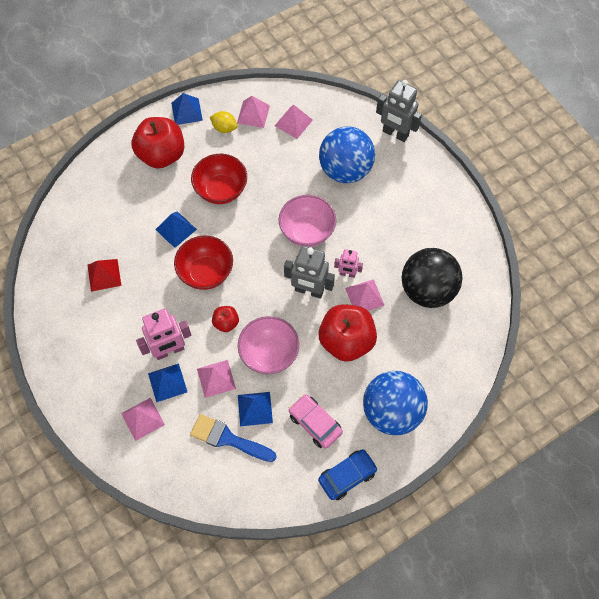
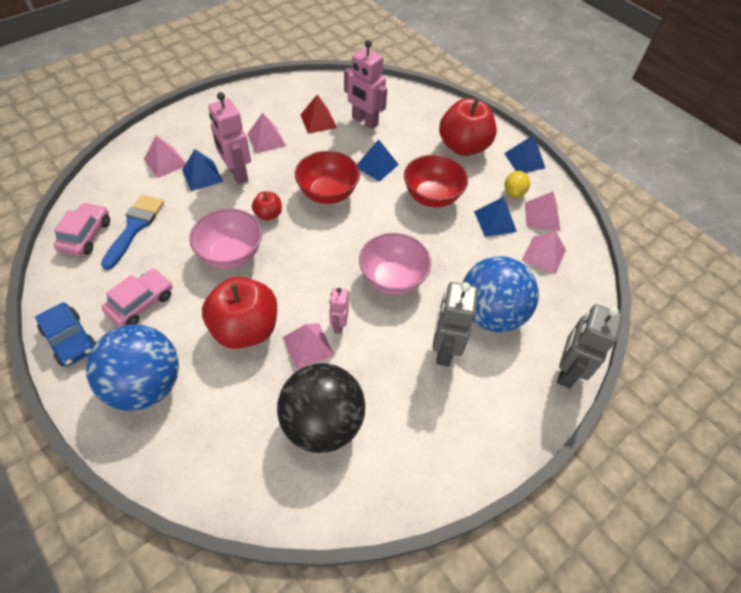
camera: 80 degrees right, 10 degrees down
(111, 233) = (364, 121): none -> pink robot
(216, 378) = (204, 212): pink pyramid -> pink pyramid (266, 139)
(233, 482) = (86, 235): none -> pink car
(255, 408) = (166, 247): blue pyramid -> blue pyramid (495, 221)
(309, 290) = (312, 286): grey robot -> grey robot (444, 350)

